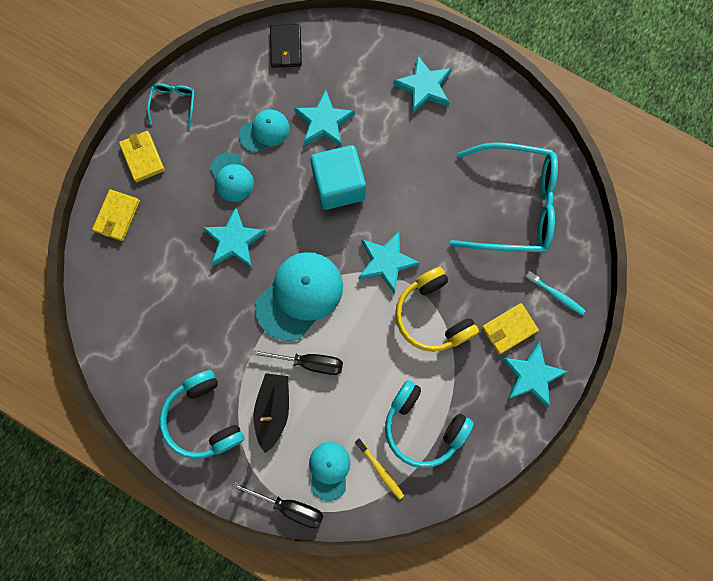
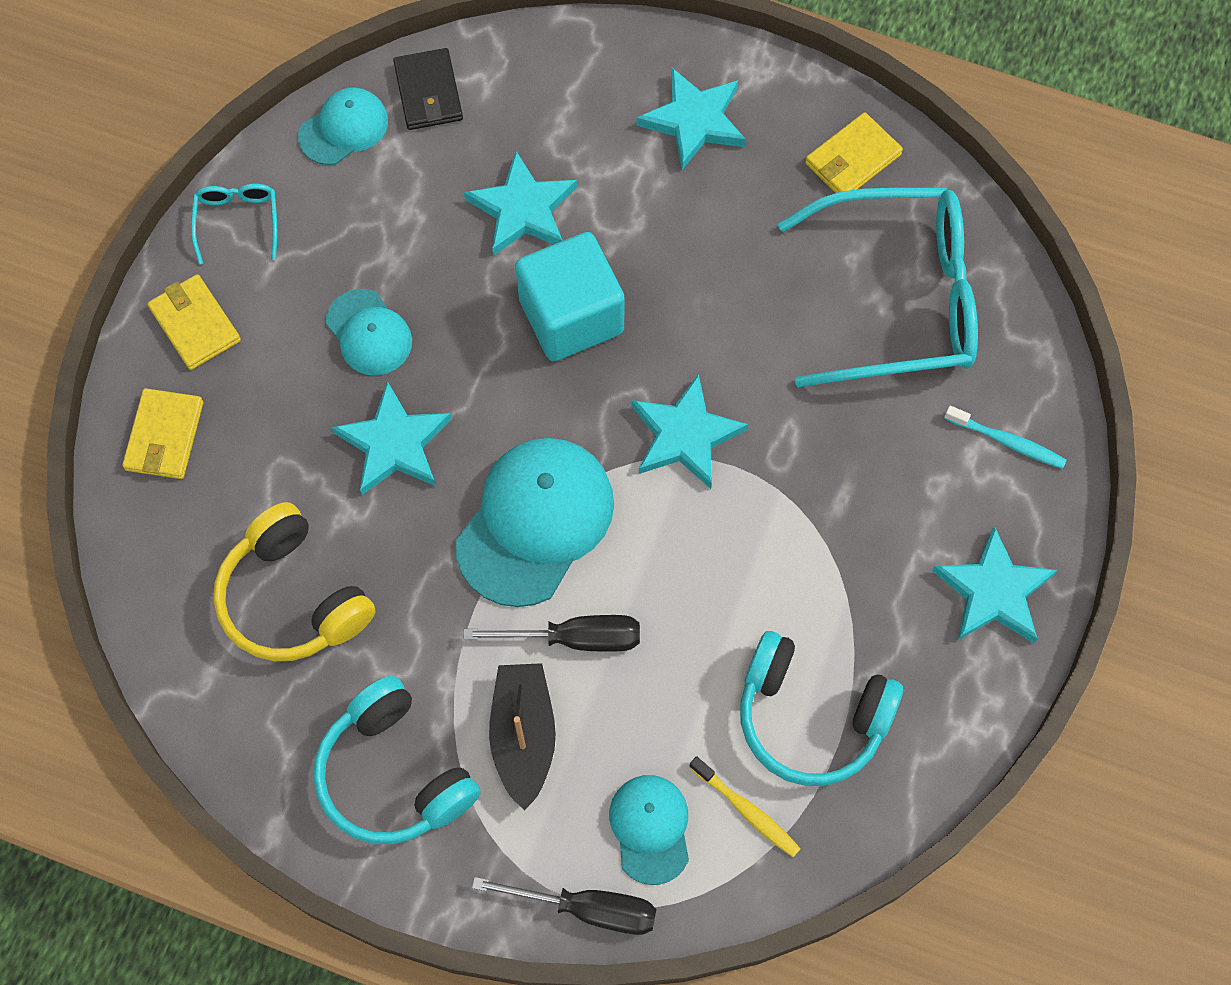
camera: 10 degrees left, 10 degrees down
(264, 131) = (416, 243): turquoise cap -> turquoise cap (344, 128)
(432, 315) = (789, 516): yellow headphones -> yellow headphones (293, 598)
(509, 329) = (934, 516): yellow wallet -> yellow wallet (852, 159)

